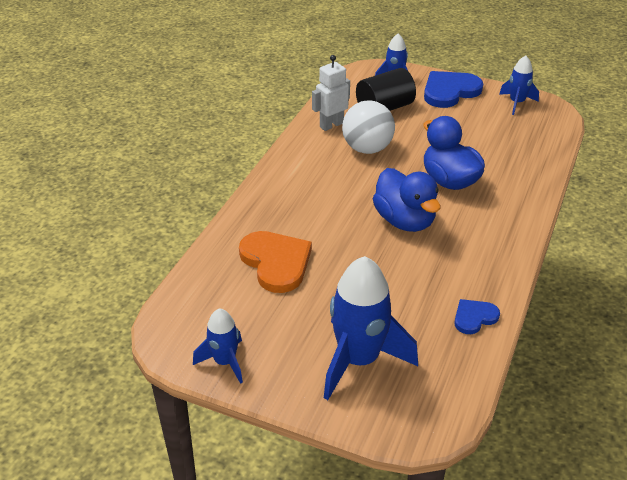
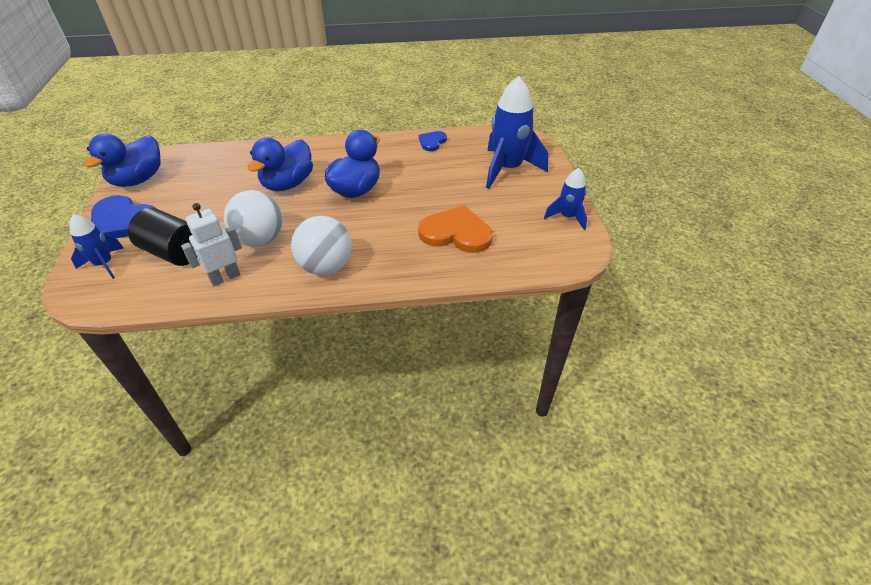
camera: 120 degrees left, 5 degrees up
(276, 262) = (456, 233): orange heart -> orange heart turned 75 degrees clockwise
(299, 173) = (326, 267): none -> white ball
(331, 125) = (225, 277): white robot -> white robot turned 120 degrees clockwise
(474, 317) = (432, 142): blue heart -> blue heart turned 90 degrees clockwise
(516, 103) = (138, 180): blue rocket -> blue duck

